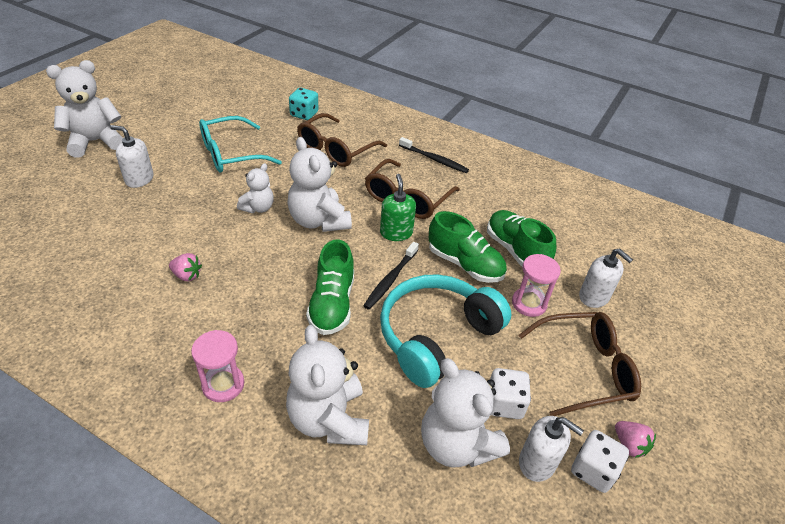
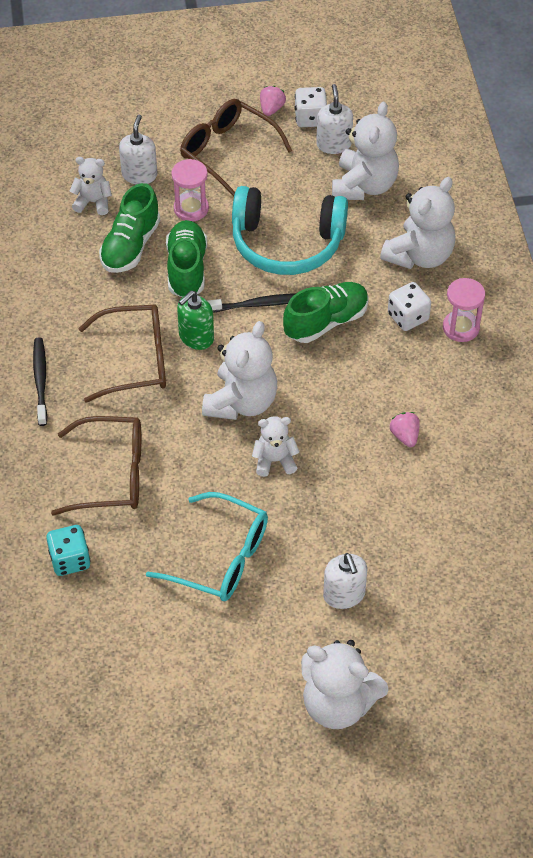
camera: 125 degrees left, 10 degrees up
(504, 404) = (306, 178): white dice -> white dice (408, 317)
(580, 257) = (93, 202): none -> white teddy bear

